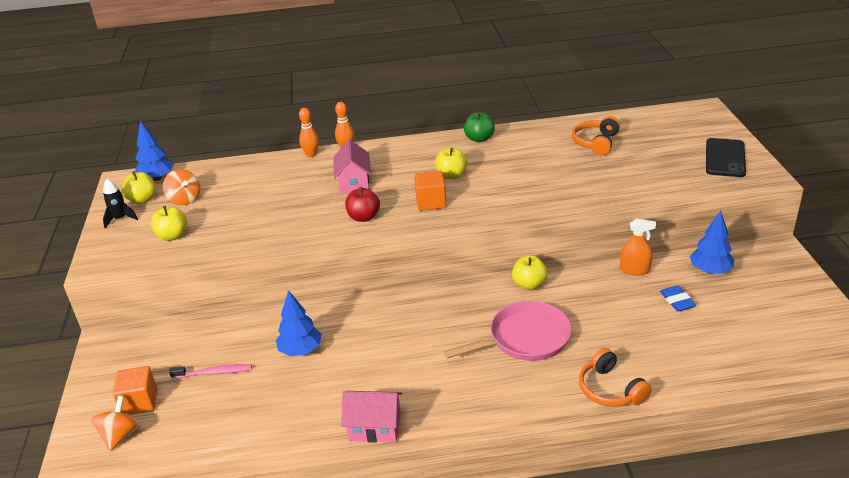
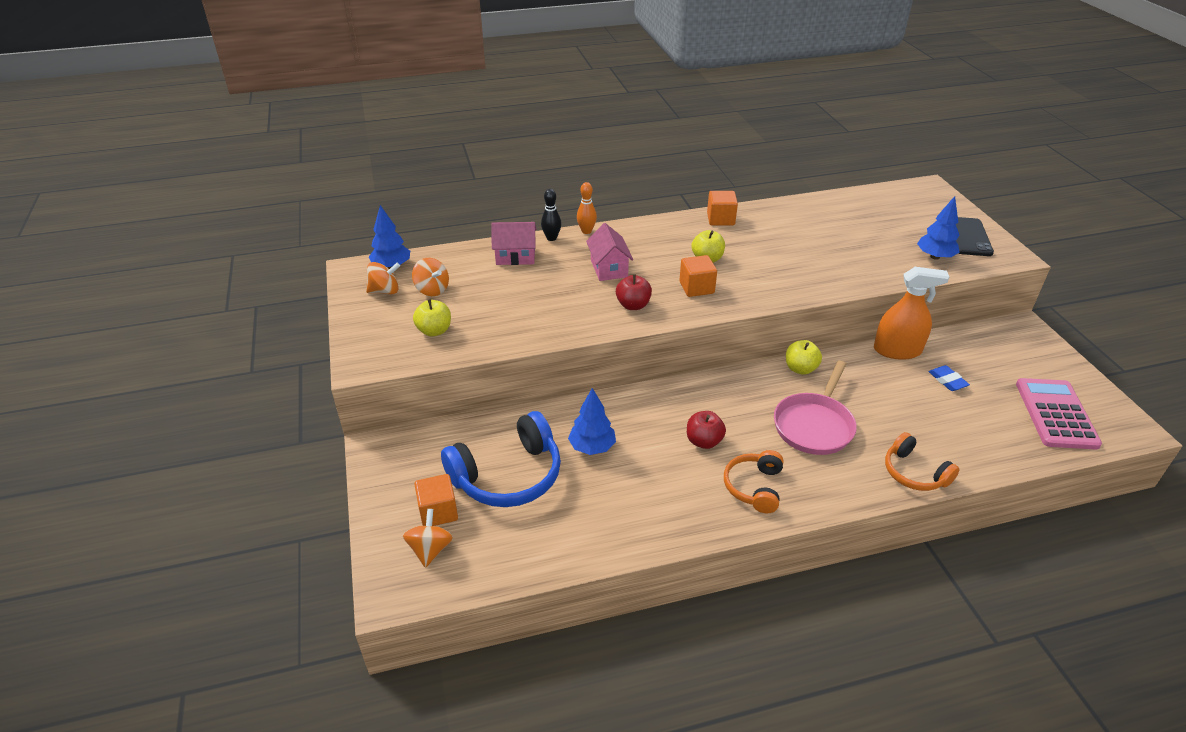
camera: 10 degrees left, 5 degrees up
(120, 219) = (368, 313): black rocket -> none
(142, 200) = (385, 291): yellow apple -> orange spinning top
(214, 373) = (508, 476): pink toothbrush -> blue headphones
(311, 155) = (551, 238): orange bowling pin -> black bowling pin
(374, 427) = (696, 525): pink house -> pink house (515, 256)
(409, 349) = (704, 441): none -> red apple
(479, 139) = (720, 219): green apple -> orange cube
(524, 339) = (814, 425): pink pan -> pink pan turned 150 degrees clockwise
(596, 142) = (838, 222): orange headphones -> orange headphones (754, 487)
(634, 270) = (897, 350): orange spray bottle -> orange spray bottle, size x1.64
(710, 270) = (968, 349): blue tree -> blue tree (935, 257)
(782, 338) = (1055, 414): none -> pink calculator

